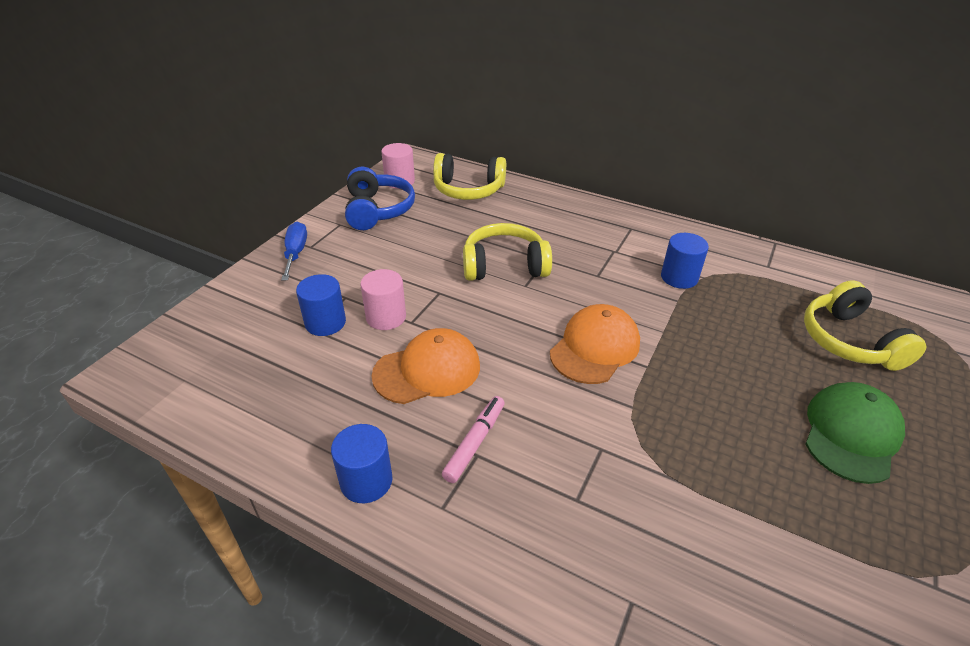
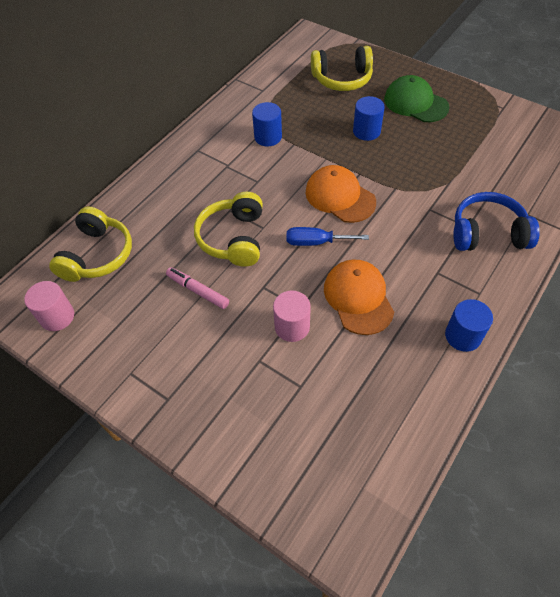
camera: 80 degrees left, 15 degrees up
(296, 253) = (177, 412): blue screwdriver -> blue screwdriver (316, 242)
(325, 323) = (294, 374): blue cylinder -> blue cylinder (366, 131)
(378, 210) = (113, 337): blue headphones -> blue headphones (487, 233)
(474, 442) = (427, 273): pink marker -> pink marker (197, 291)

